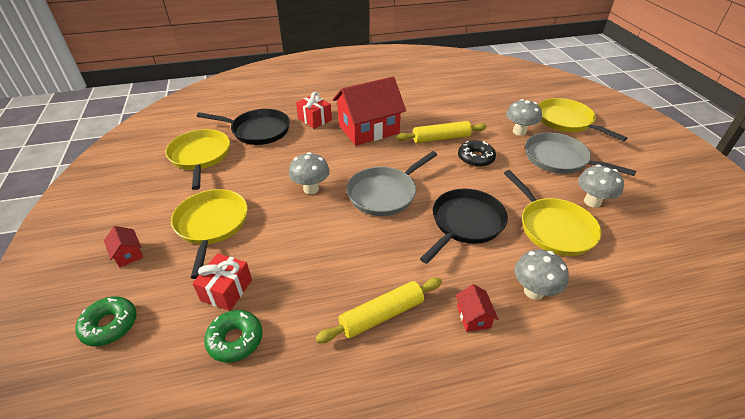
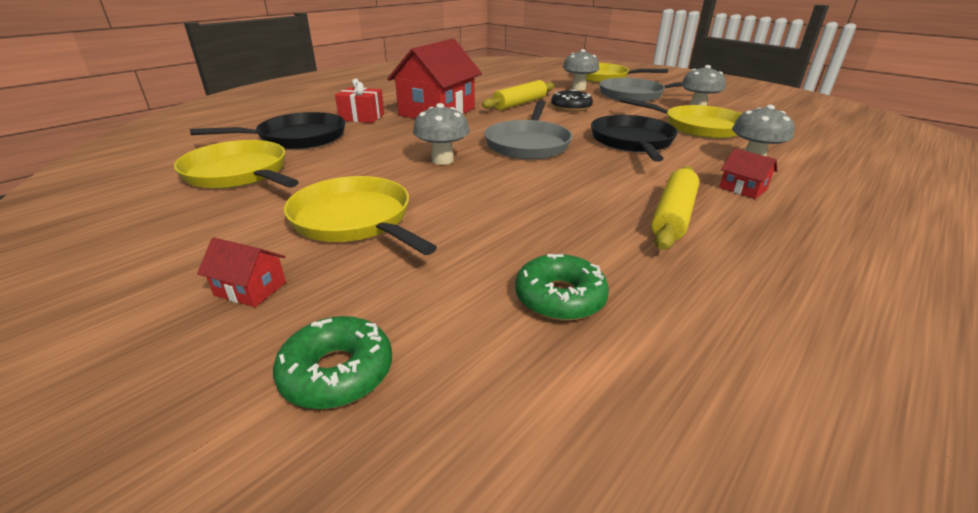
camera: 35 degrees left, 10 degrees down
(226, 290) = (473, 263): red gift -> none

